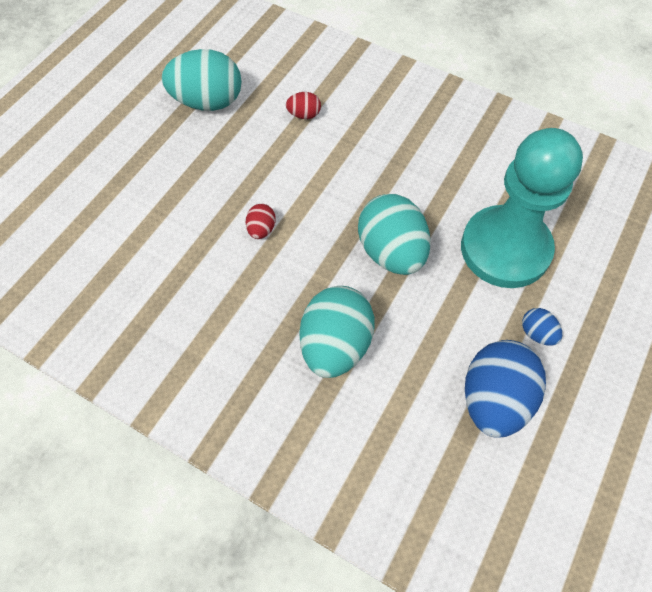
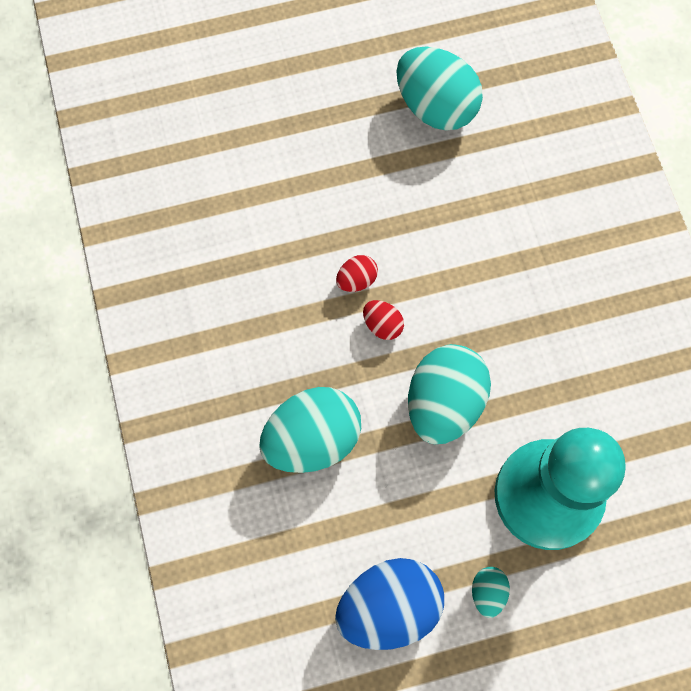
camera: 45 degrees right, 10 degrees up
(304, 115) = (509, 196): red egg -> red egg (382, 325)
(537, 333) = (487, 592): blue egg -> turquoise egg

